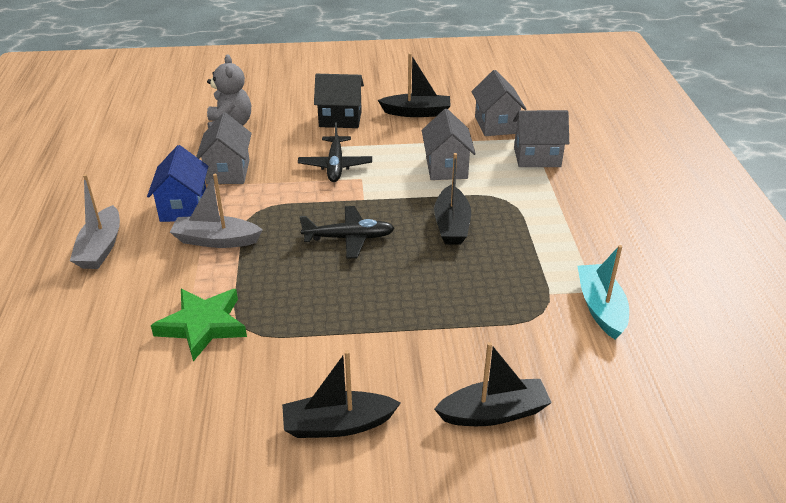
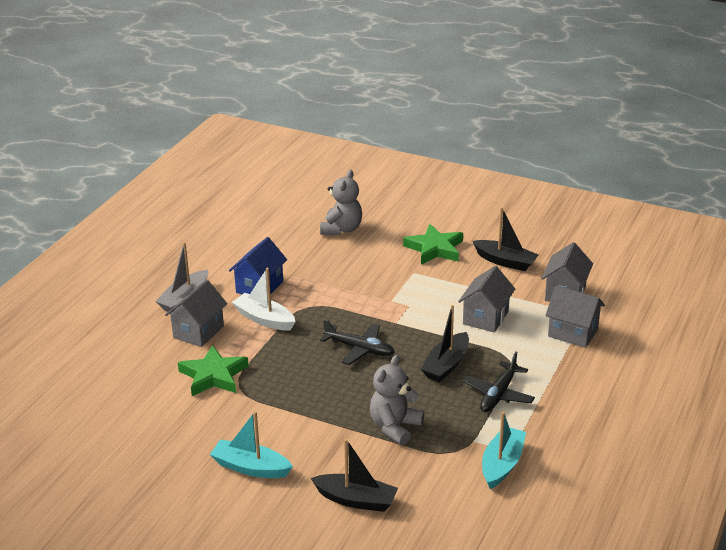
camera: 30 degrees right, 5 degrees down
(216, 240) = (264, 319): grey boat -> white boat
(228, 172) = (311, 268): grey house -> grey house (198, 332)
(335, 165) = (397, 288): black plane -> black plane (499, 394)
(338, 425) = (251, 468): black boat -> turquoise boat
(340, 119) = (434, 249): black house -> green star
(459, 309) = (395, 427): none -> grey teddy bear

